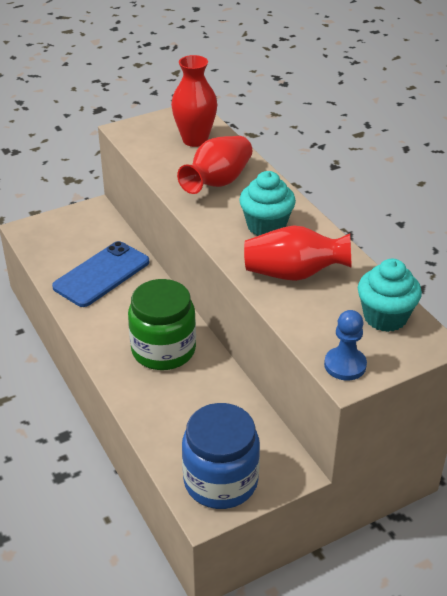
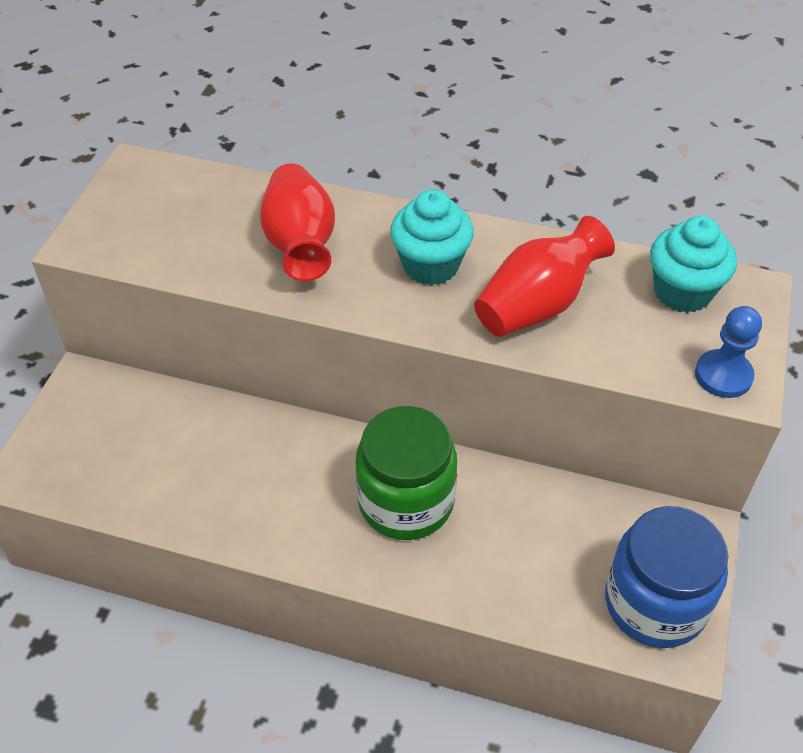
camera: 45 degrees left, 10 degrees up
(102, 274) = (209, 462): blue phone -> none
(195, 140) = (193, 203): red vase -> none

